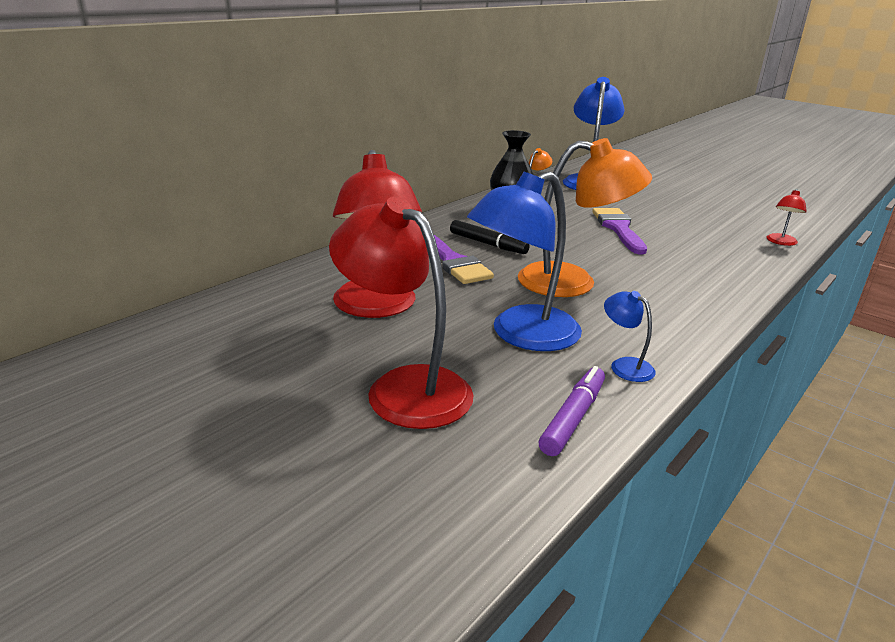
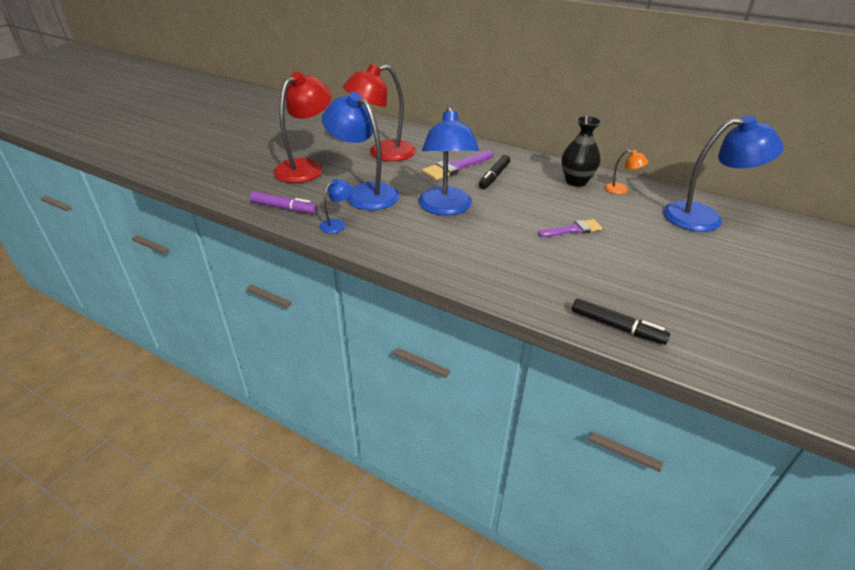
camera: 80 degrees right, 10 degrees up
(573, 282) = (446, 208): orange lamp -> blue lamp
(618, 228) = (573, 229): purple brush -> purple brush, size x0.65
(780, 242) = (617, 327): red lamp -> black marker

